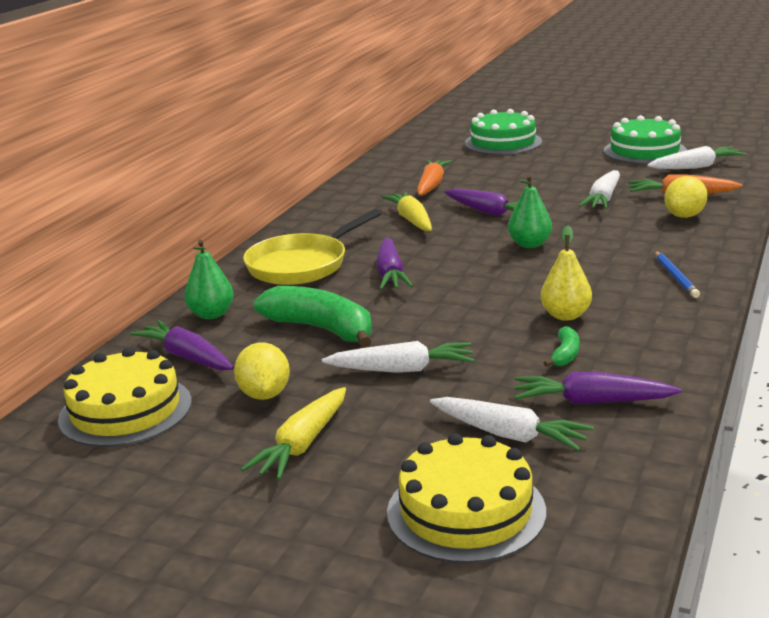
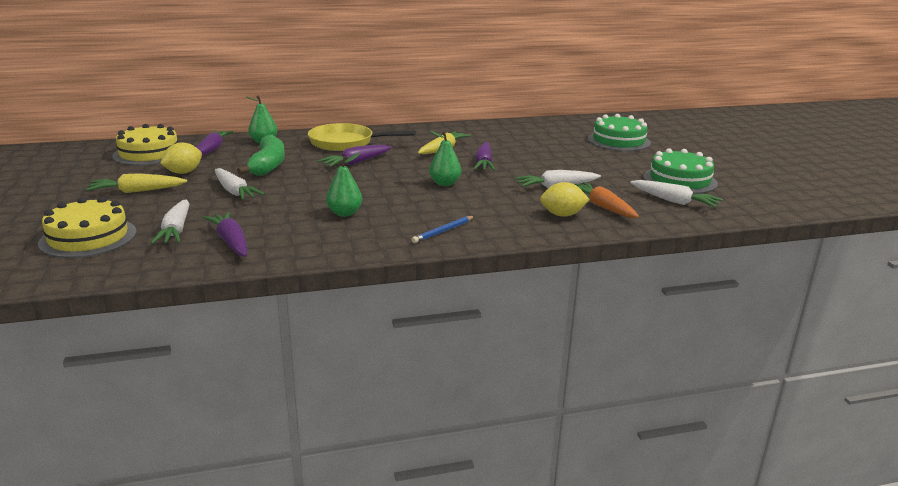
camera: 50 degrees right, 0 degrees up
(431, 185) = (507, 141): orange carrot -> none
(565, 315) = (344, 213): yellow pear -> green pear
(565, 354) = (288, 224): green banana -> none

